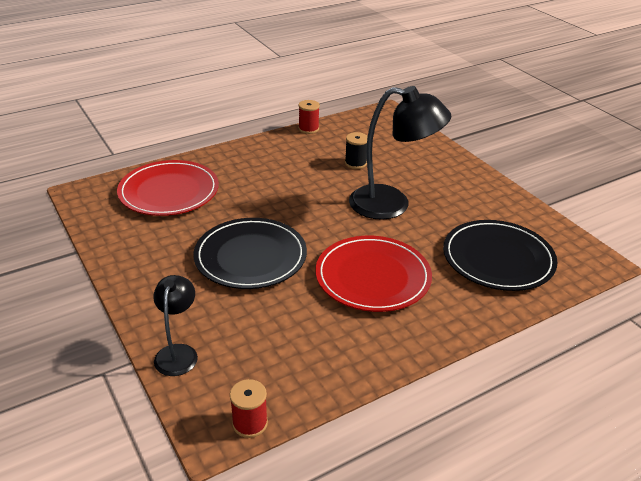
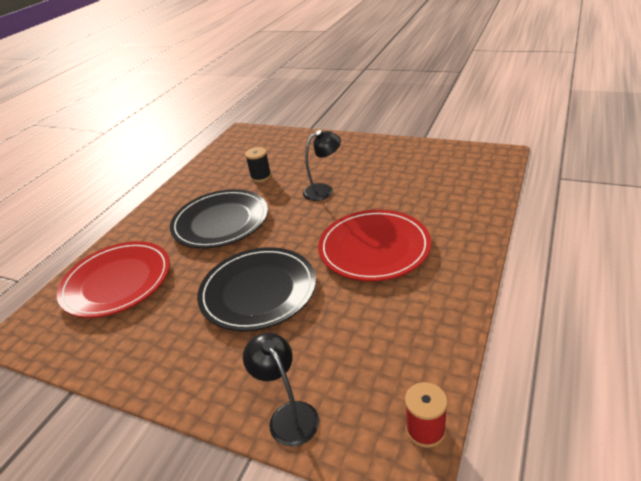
camera: 30 degrees left, 0 degrees up
(308, 129) = (192, 171): red spool -> none
(392, 204) = (324, 190): black lamp -> black lamp, size x0.54
(498, 259) = (440, 186): black plate -> black plate (220, 222)

